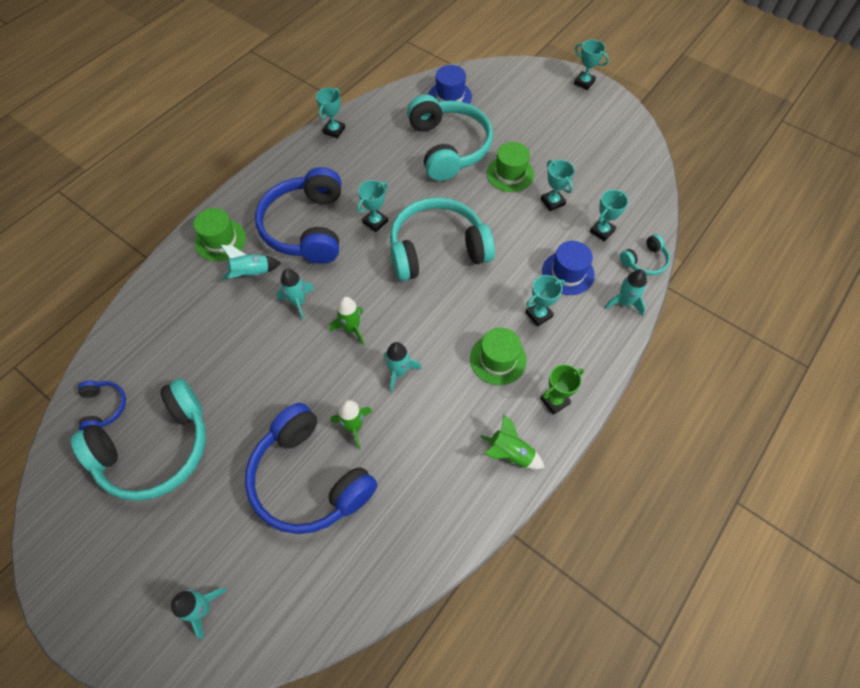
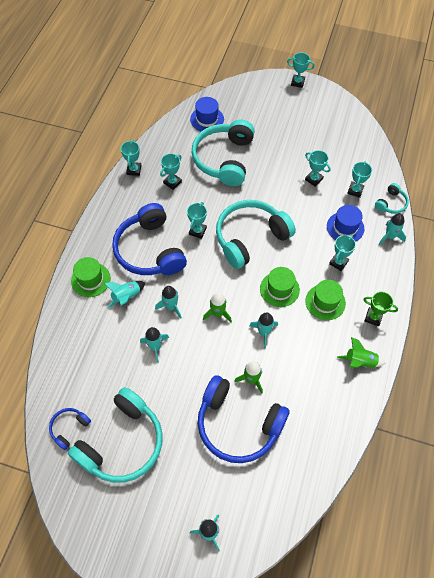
camera: 20 degrees left, 0 degrees up
(104, 407) = (69, 428): blue headphones -> blue headphones turned 105 degrees counterclockwise
(255, 344) = (155, 347): none -> turquoise rocket
(372, 157) = (172, 182): none -> turquoise trophy
(448, 147) = (224, 159): turquoise headphones -> turquoise headphones turned 135 degrees counterclockwise
(510, 174) = (276, 167): green hat -> green hat (279, 289)
(554, 401) = (373, 317): green trophy -> green trophy turned 75 degrees clockwise

